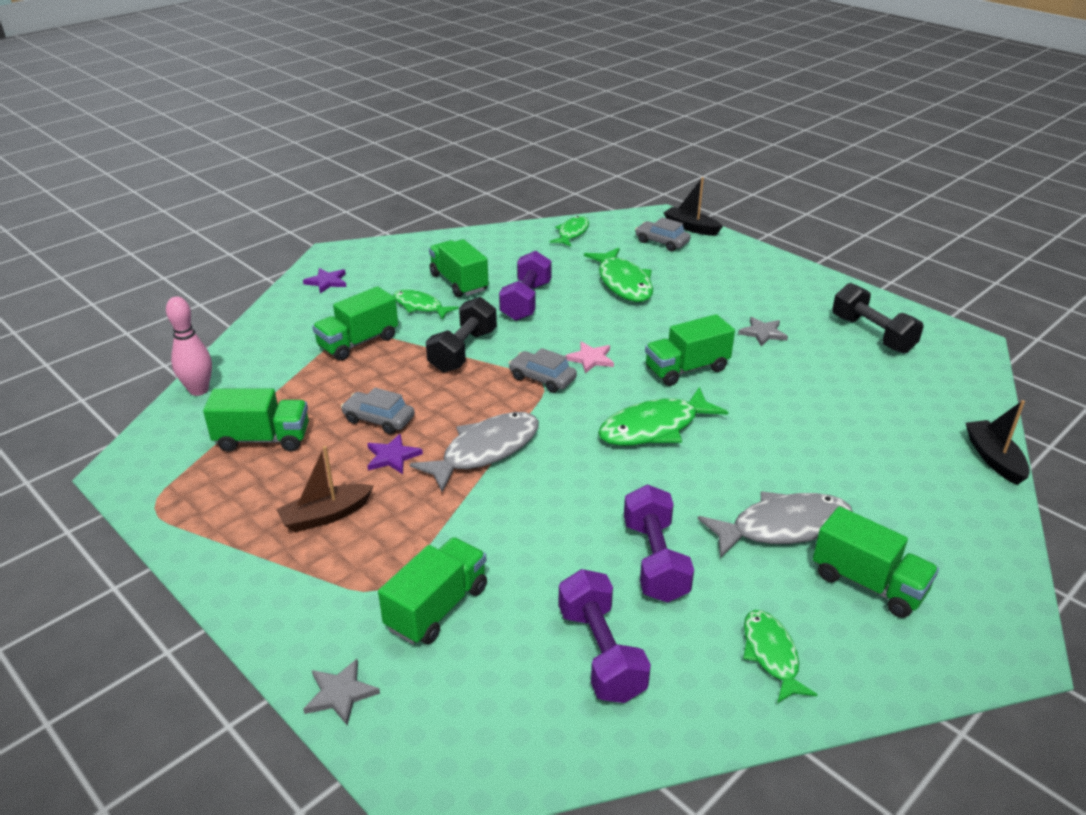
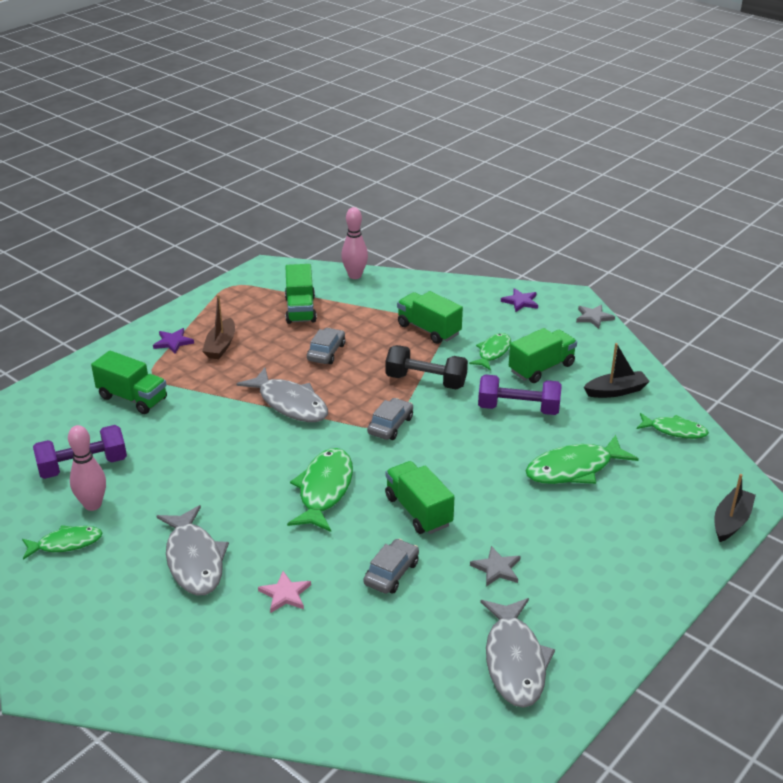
camera: 85 degrees right, 0 degrees up
(325, 516) = (220, 346): brown boat -> brown boat turned 135 degrees counterclockwise
(340, 693) = (73, 372): grey star -> grey star (593, 317)
(392, 456) = (282, 363): purple star -> purple star (173, 342)
(590, 359) = (426, 451): pink star -> pink star (285, 594)
(654, 428) = (324, 490): green fish -> green fish turned 45 degrees clockwise
(655, 560) = (164, 490): purple dumbbell -> none
(662, 242) = (681, 497): grey car -> grey car (391, 573)
(688, 633) = (92, 505): none -> pink bowling pin
(868, 583) = (125, 603): green truck -> none
(872, 334) = (514, 661): black dumbbell -> grey fish
(994, 459) = (285, 725): black boat -> black boat (616, 391)

